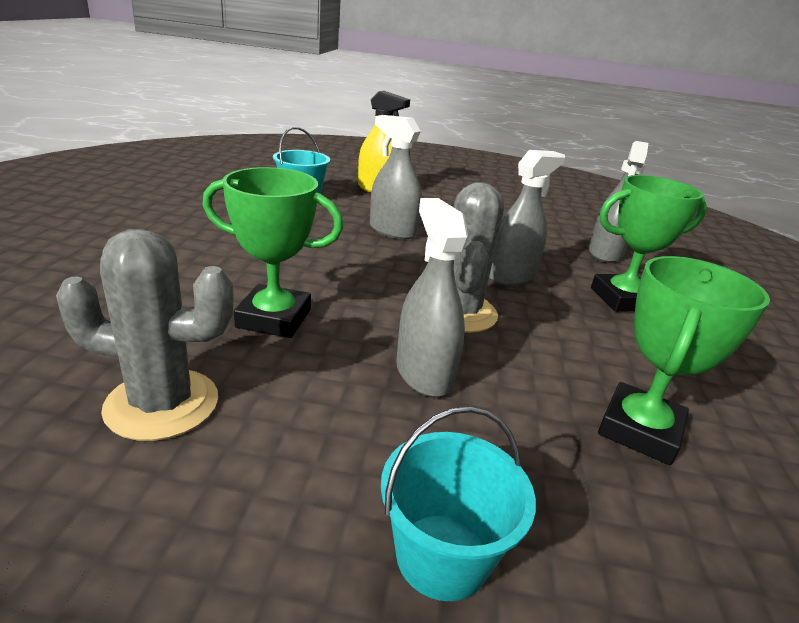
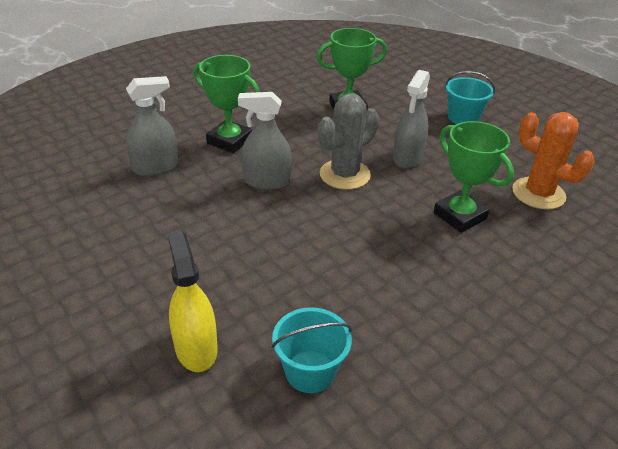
camera: 135 degrees left, 10 degrees up
(162, 404) = (538, 193): grey cactus -> orange cactus
(392, 231) = (285, 262): grey spray bottle -> none

